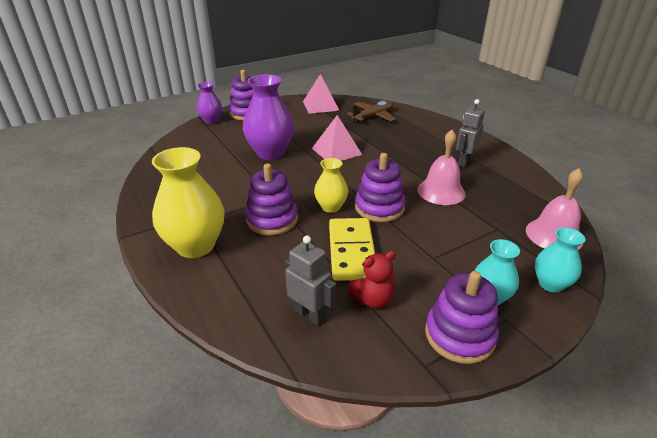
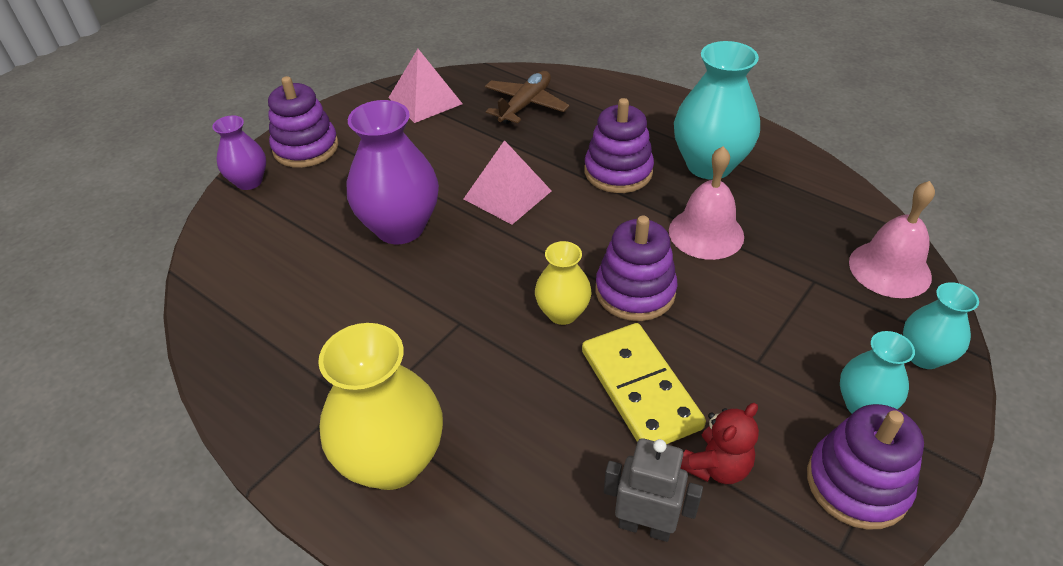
camera: 20 degrees left, 10 degrees up
(272, 220) = (485, 367): purple stacking toy -> purple stacking toy (618, 172)
(464, 162) = (709, 165): grey robot -> turquoise vase

